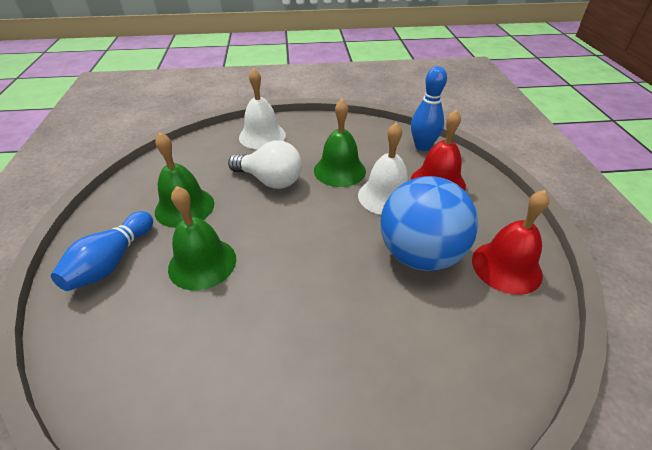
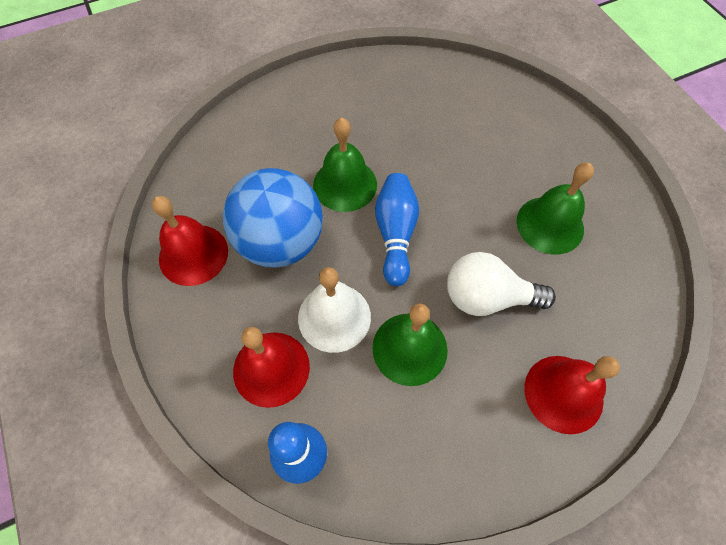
camera: 160 degrees right, 20 degrees up
(112, 262) = (555, 149): blue bowling pin -> blue bowling pin (395, 234)
(202, 263) = (478, 171): green bell -> green bell (345, 184)
(262, 136) = (563, 393): white bell -> red bell

